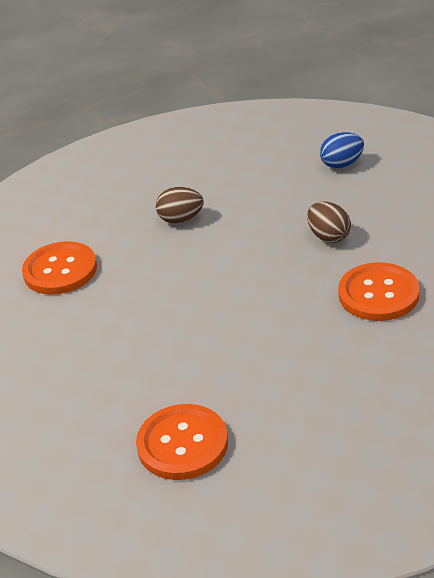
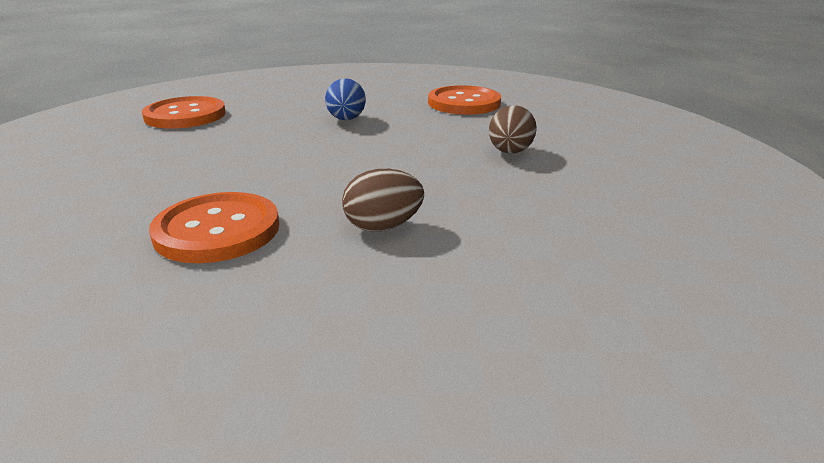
camera: 105 degrees right, 10 degrees down
(342, 164) = (596, 290): blue egg -> blue egg (346, 119)

